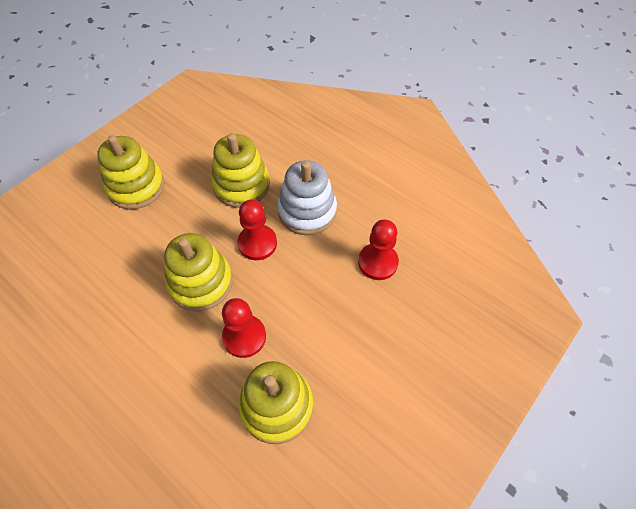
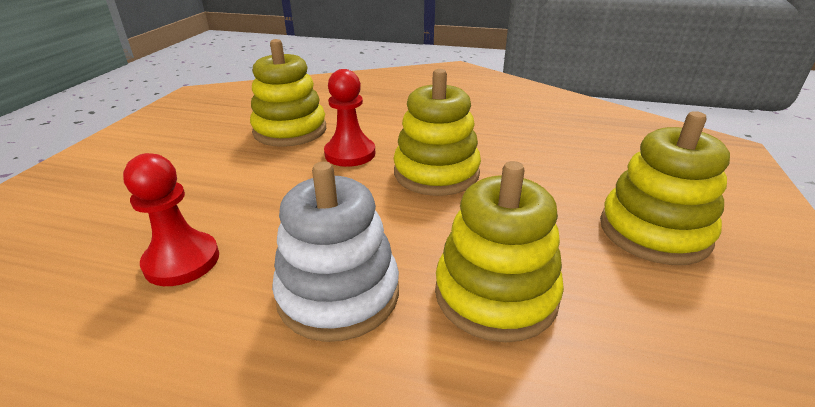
camera: 155 degrees right, 25 degrees down
(257, 243) = (396, 226): red pawn -> none

